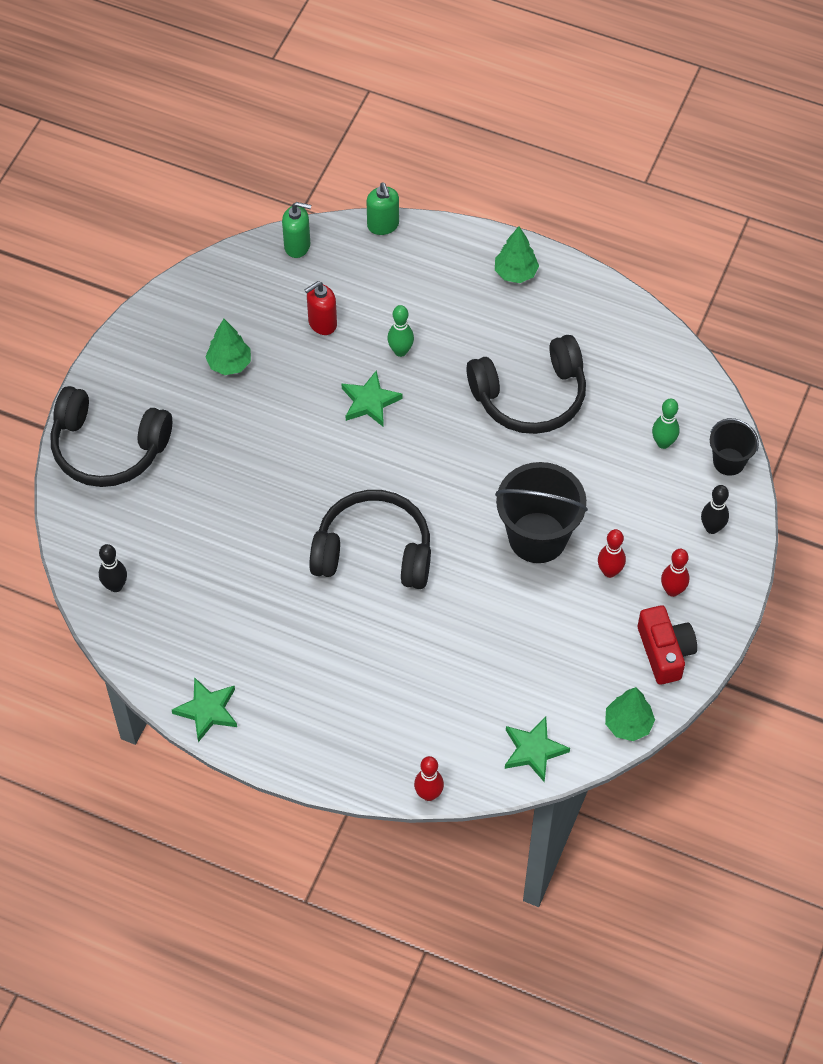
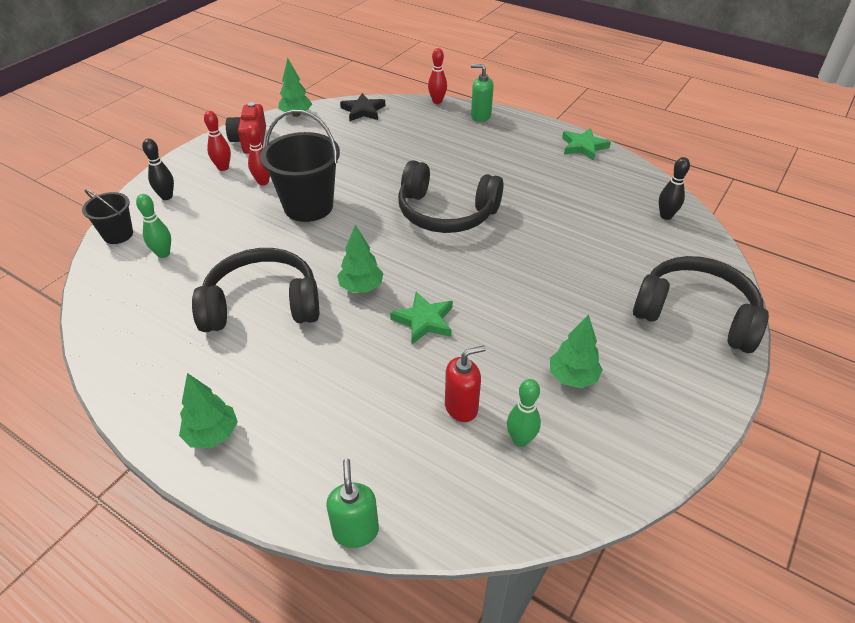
camera: 170 degrees left, 15 degrees down
(297, 246) = (480, 517): green soap dispenser -> green soap dispenser (480, 116)
(400, 351) = (379, 364): green bowling pin -> green bowling pin (520, 440)
(441, 431) = (361, 287): none -> green tree
(534, 750) = (363, 110): green star -> black star

